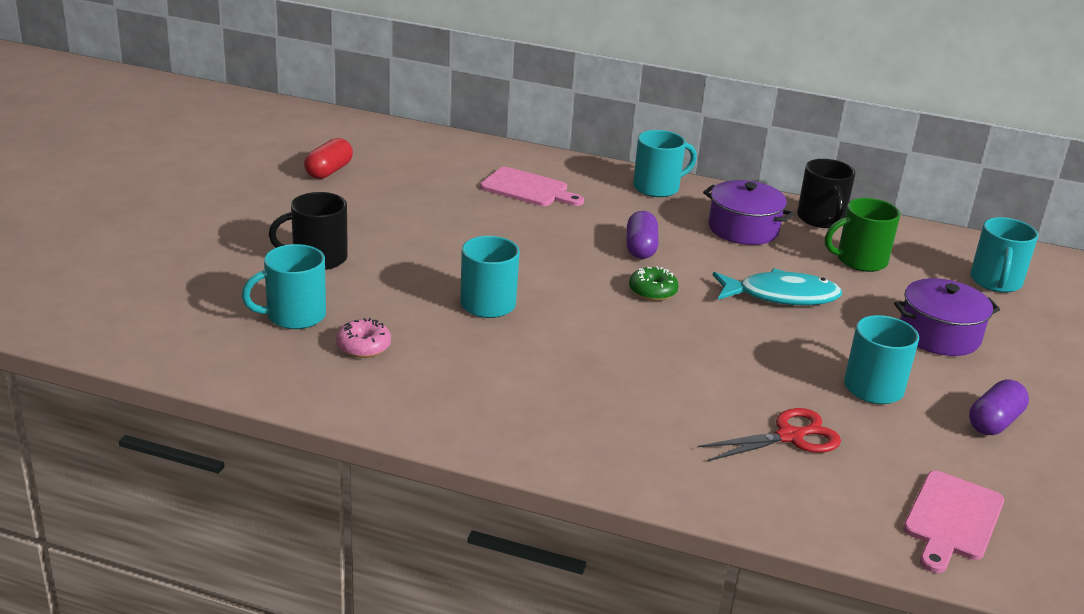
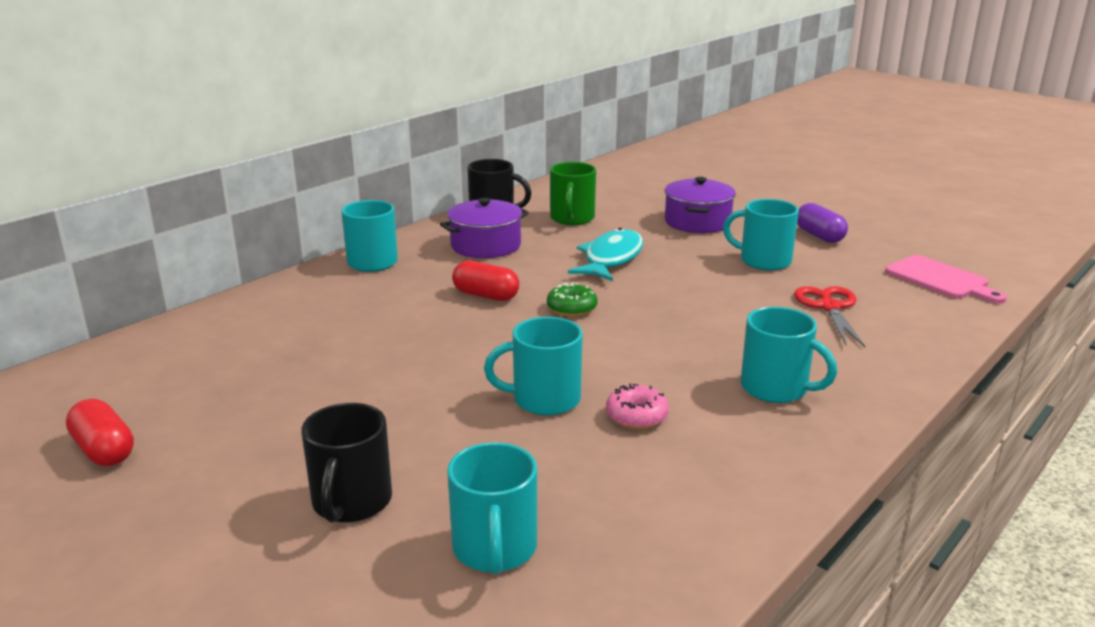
camera: 65 degrees left, 5 degrees down
(363, 346) = (599, 503): pink donut -> pink donut (636, 416)
(528, 189) = (307, 324): pink cutting board -> none
(640, 248) = (486, 295): purple capsule -> red capsule
(995, 282) = (631, 187): turquoise mug -> turquoise mug (776, 389)

